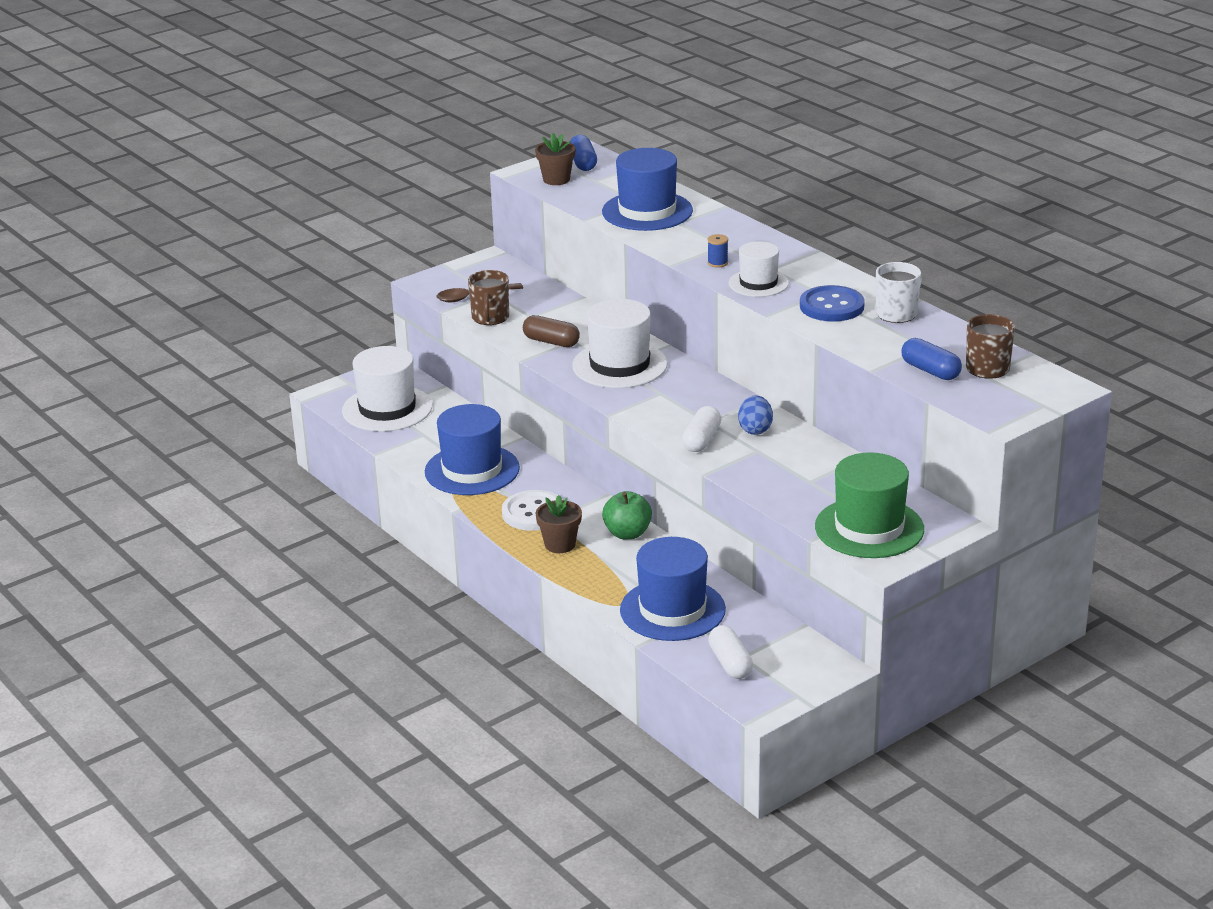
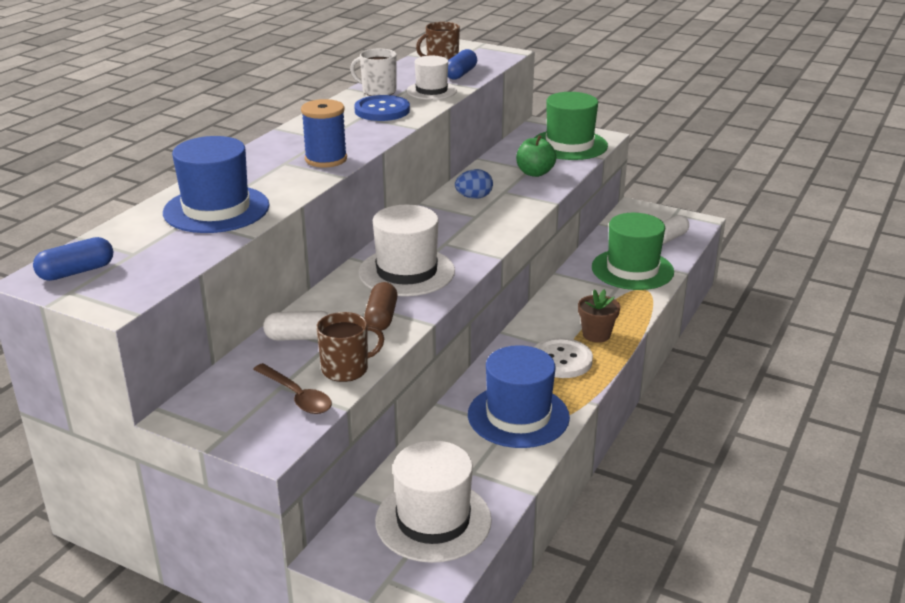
camera: 115 degrees left, 0 degrees up
(556, 179) = (136, 277): brown flower pot -> none
(627, 533) = (553, 309): green apple -> green apple (535, 173)
(672, 610) = (632, 269): blue hat -> green hat
(701, 440) = (508, 213): white capsule -> white capsule (300, 337)
(717, 263) = (326, 159): blue spool -> blue spool, size x2.06
(758, 283) = (357, 139): white hat -> white hat (431, 91)

